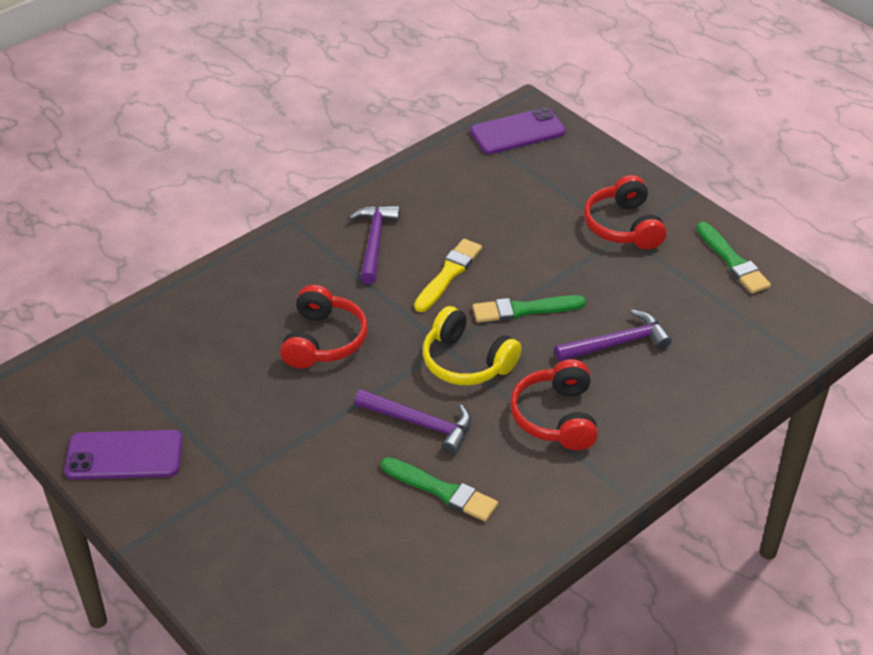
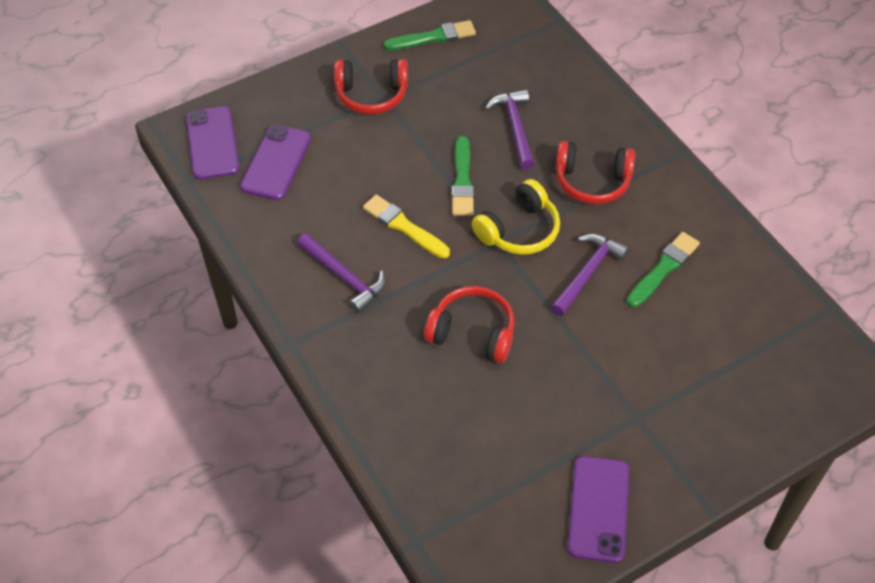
camera: 80 degrees left, 10 degrees up
(374, 242) = (344, 277): purple hammer -> purple hammer turned 150 degrees counterclockwise
(506, 176) = (276, 162): none -> purple phone

